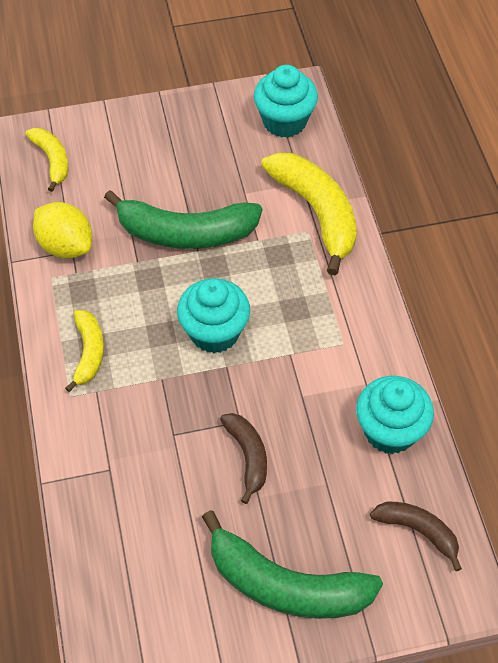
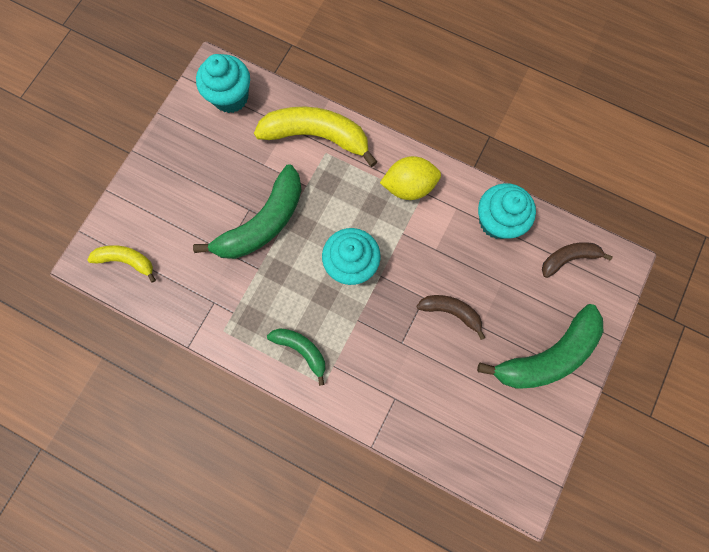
camera: 50 degrees left, 20 degrees up
(66, 246) = (206, 303): yellow lemon -> yellow lemon (408, 186)
(88, 353) = (301, 350): yellow banana -> green banana

